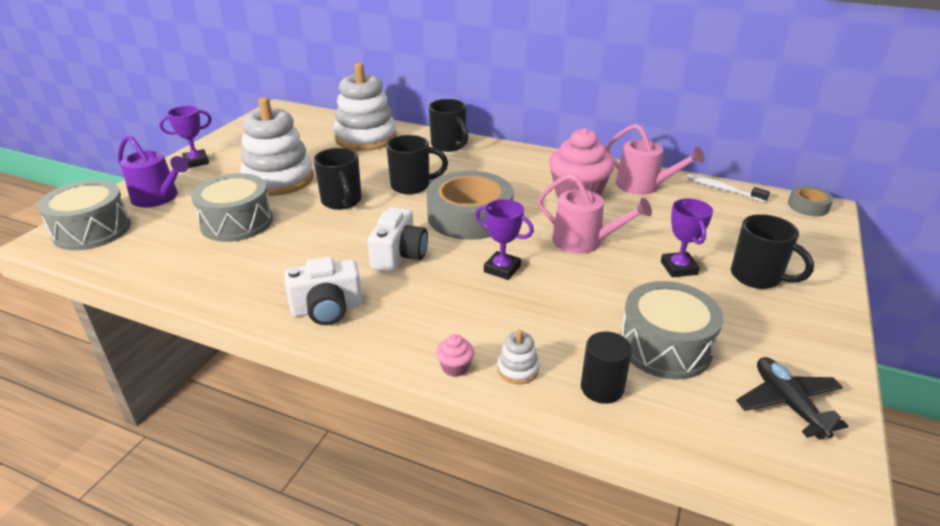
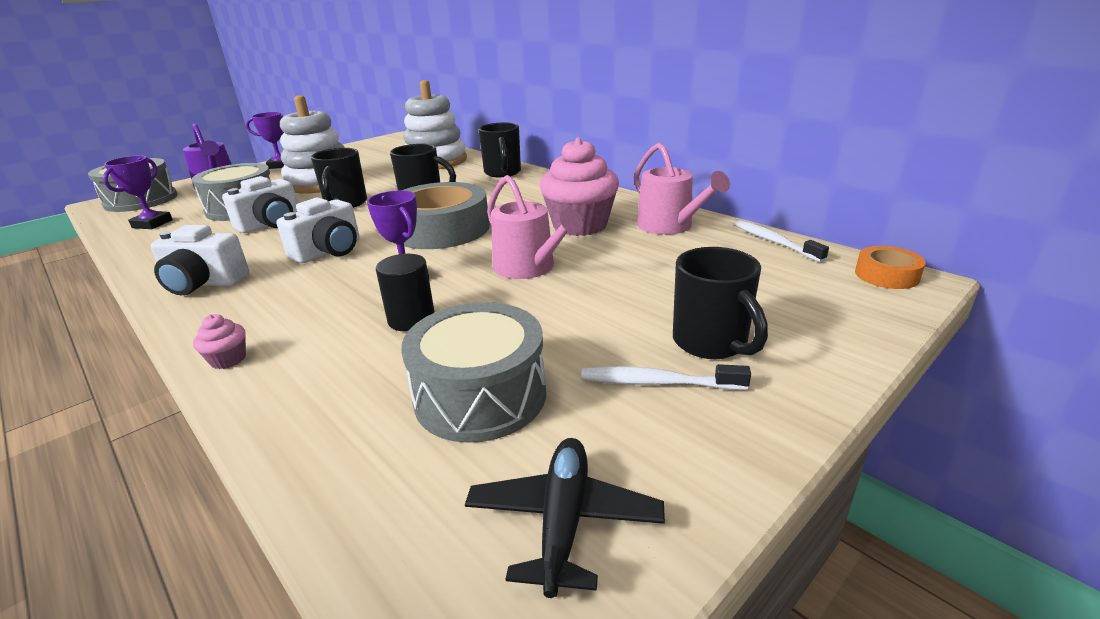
camera: 25 degrees right, 5 degrees down
(298, 236) = (271, 224): none -> white camera
(517, 369) = (282, 377): white stacking toy -> none
(602, 388) = (341, 423): black cylinder -> black cylinder (411, 319)
(678, 268) = (611, 313): purple trophy -> purple trophy (152, 224)
(754, 311) = (657, 382): none -> white toothbrush
(808, 206) = (886, 275): grey tape -> orange tape

